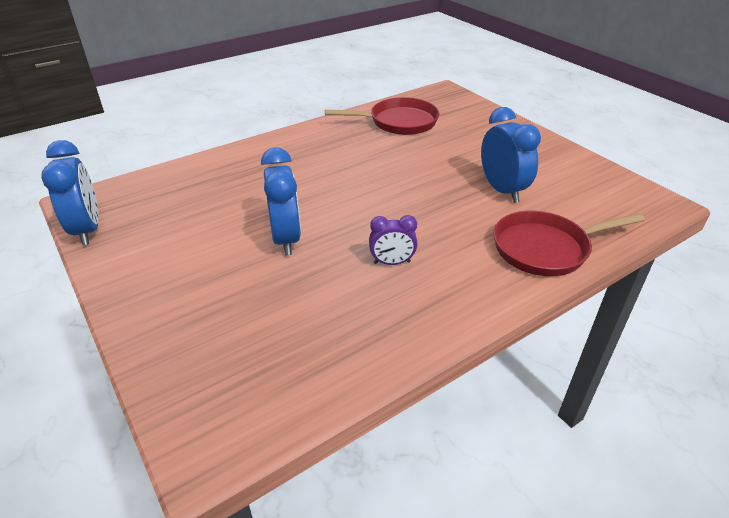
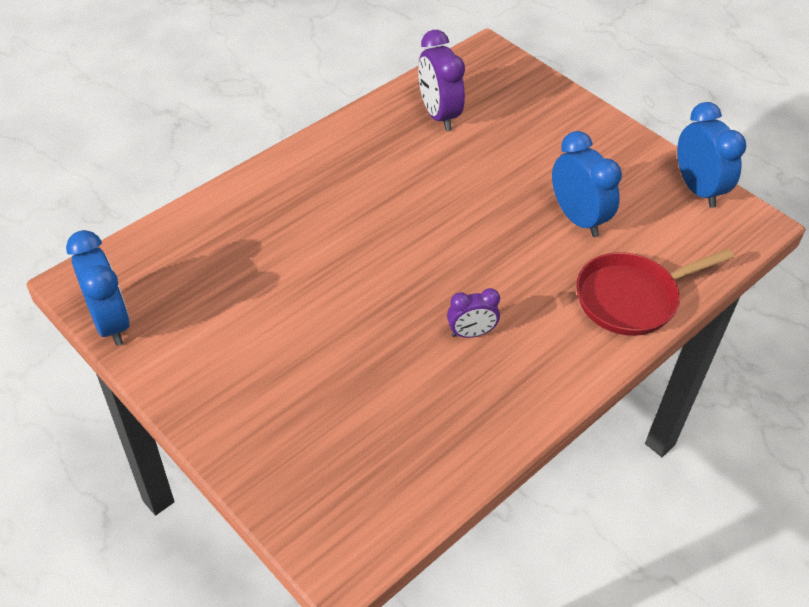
camera: 10 degrees left, 10 degrees up
(286, 239) = (347, 313): blue clock -> blue clock (698, 189)
(399, 122) = (438, 115): red pan -> purple clock

